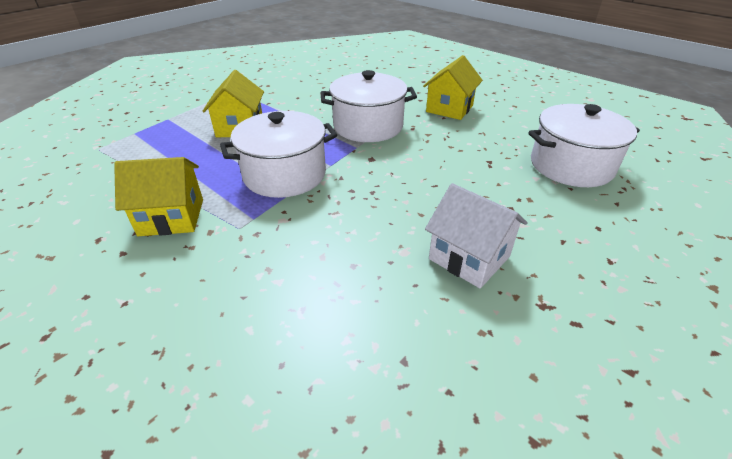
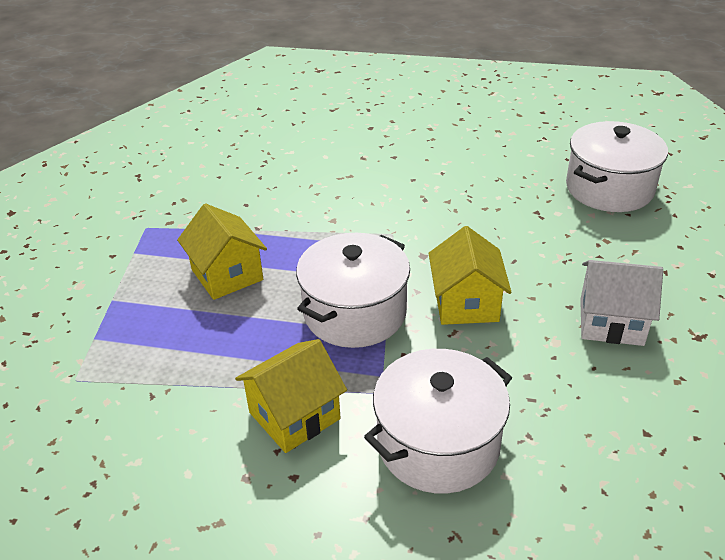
camera: 30 degrees left, 0 degrees up
(368, 126) = (375, 215): white pot -> white pot (438, 444)
(449, 108) = (437, 158): yellow house -> yellow house (466, 303)

